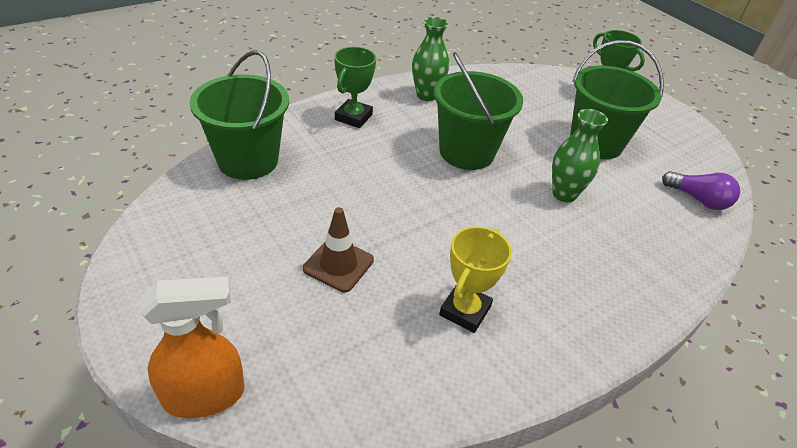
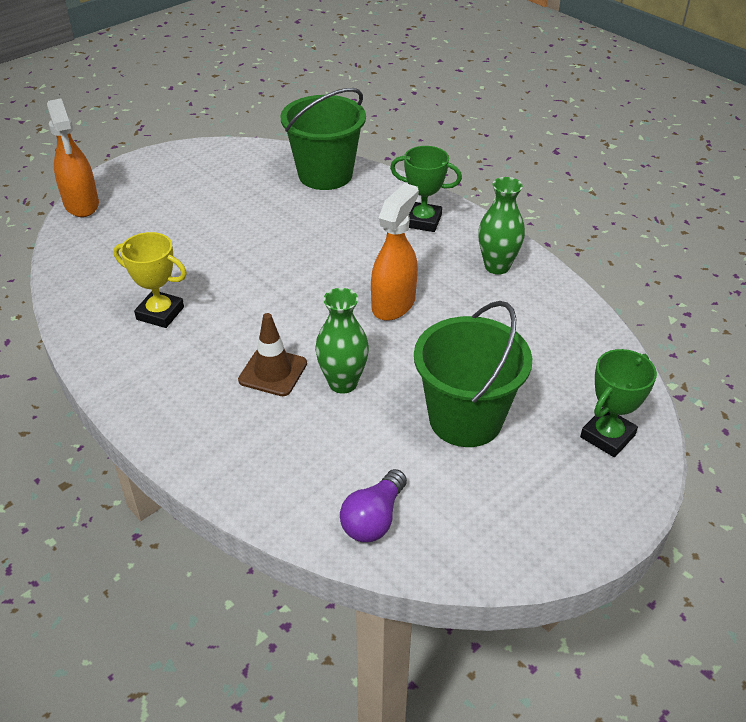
camera: 85 degrees right, 0 degrees up
(338, 264) = (205, 240): brown traffic cone -> brown traffic cone (273, 372)
(466, 152) = (393, 304): green bucket -> orange spray bottle

